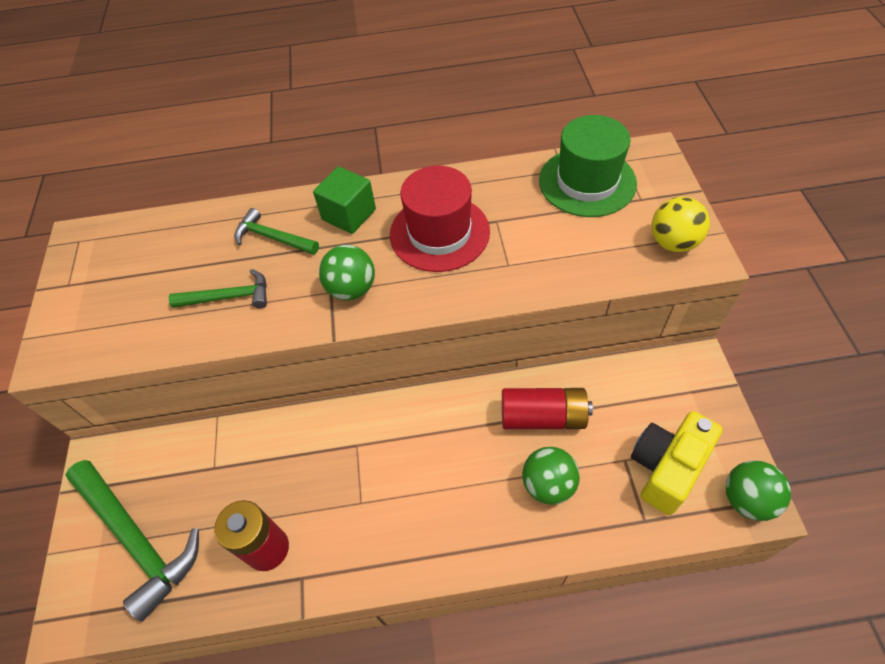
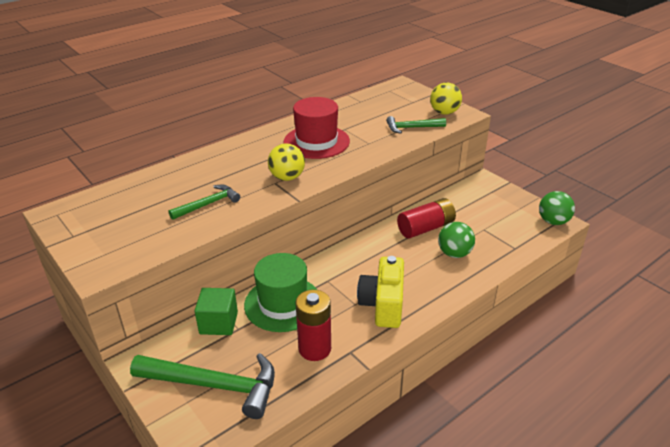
camera: 35 degrees left, 20 degrees down
(273, 238) = (210, 172): green hammer -> green hammer (412, 128)
(349, 214) = (251, 149): green cube -> green cube (218, 323)
(352, 289) = (287, 177): green ball -> yellow ball
(587, 182) = (378, 102): green hat -> green hat (283, 303)
(666, 468) = (506, 224): yellow camera -> yellow camera (383, 305)

